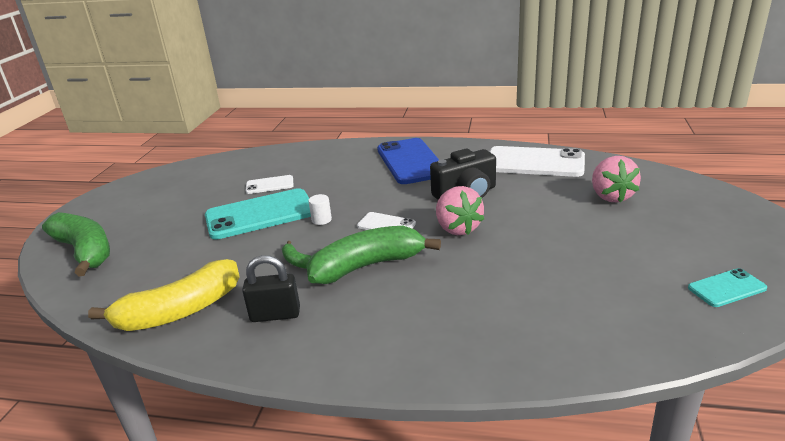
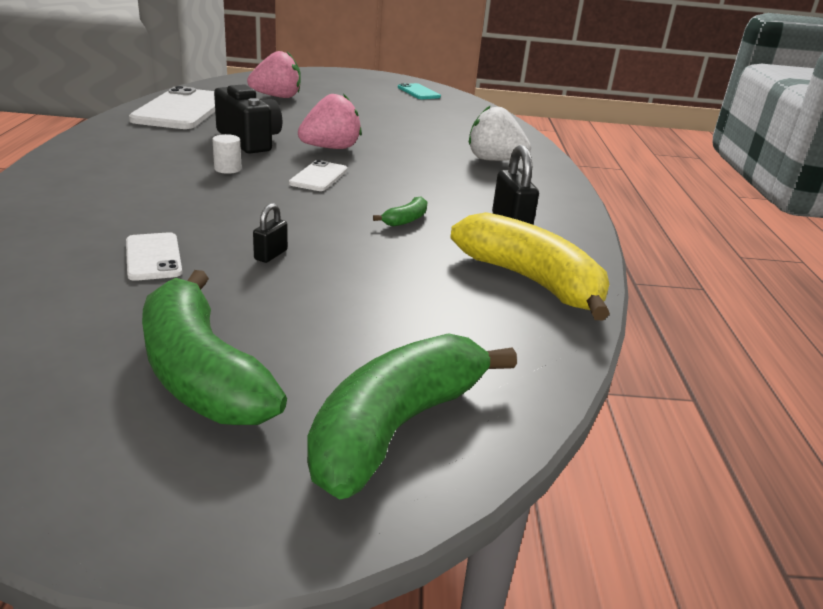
camera: 105 degrees left, 0 degrees up
(260, 214) = (271, 255): turquoise phone -> black padlock
(321, 220) = (298, 211): white cylinder -> white cylinder (228, 169)
(368, 266) = (408, 185): green banana -> green banana (201, 373)
(410, 161) = (129, 161): blue phone -> none
(445, 326) = (494, 160): none -> white strawberry

